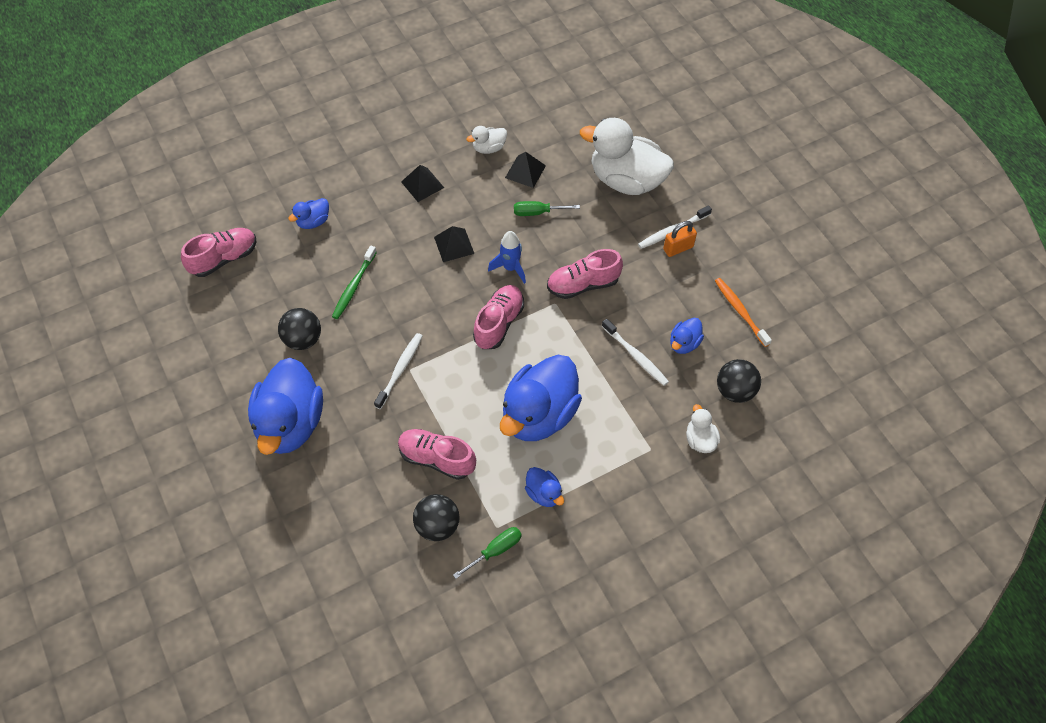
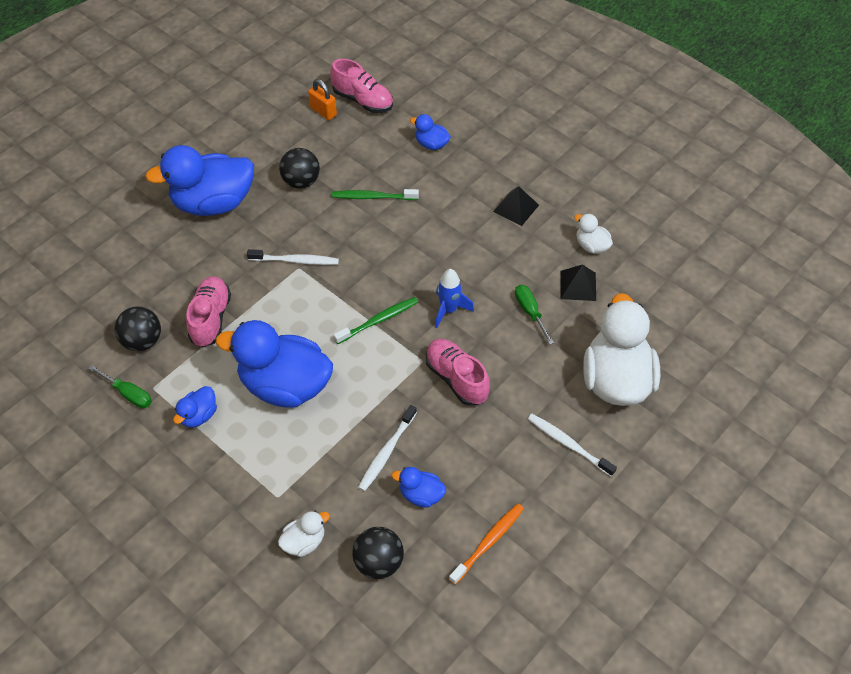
camera: 70 degrees right, 5 degrees down
(454, 245) = (455, 256): black pyramid -> none
(499, 323) = (378, 321): pink shoe -> green toothbrush
(678, 248) = (547, 456): orange padlock -> orange padlock (323, 111)

